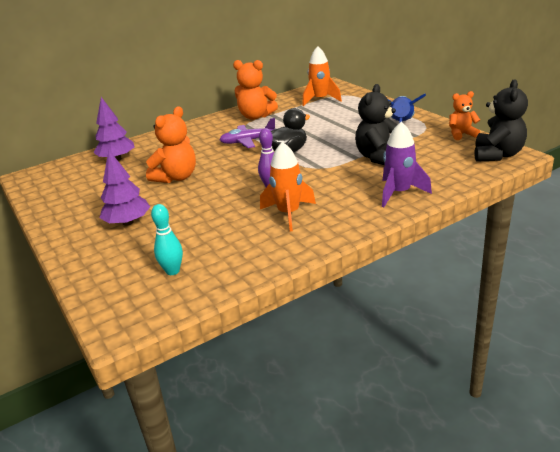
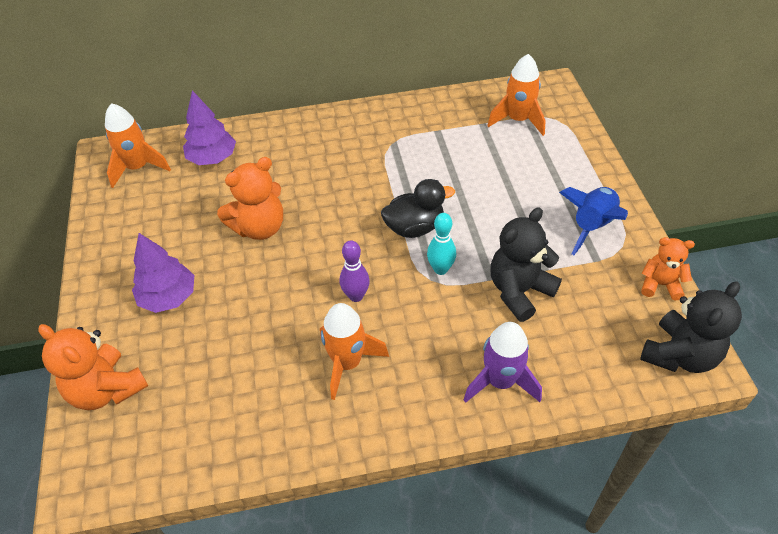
camera: 20 degrees right, 20 degrees up
(60, 176) = (138, 168): none -> orange rocket
(172, 271) = (173, 413): turquoise bowling pin -> turquoise bowling pin (440, 269)
(247, 141) = (378, 183): purple plane -> none
(256, 116) = (416, 128): orange teddy bear -> orange teddy bear (107, 389)

